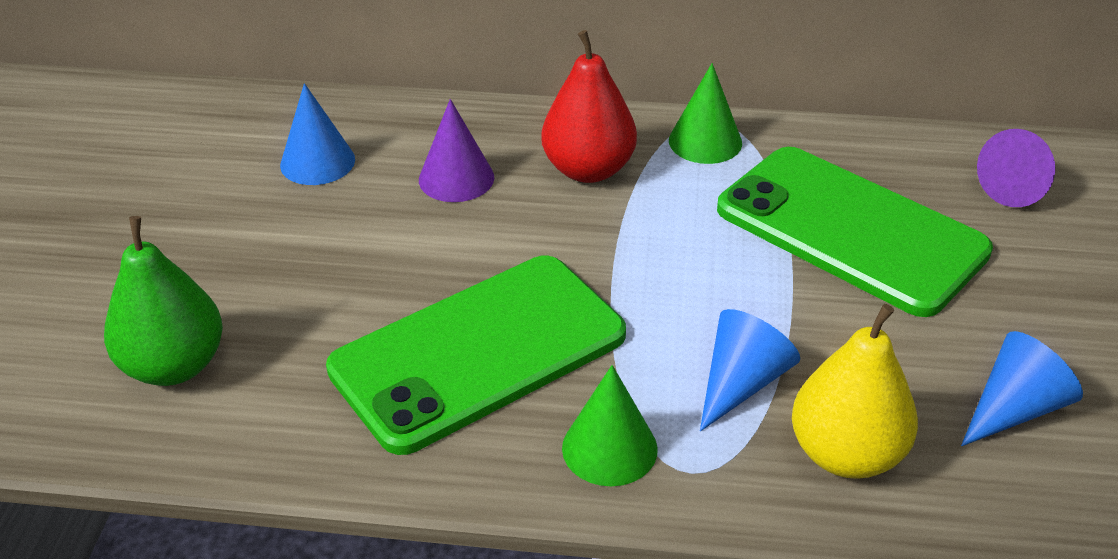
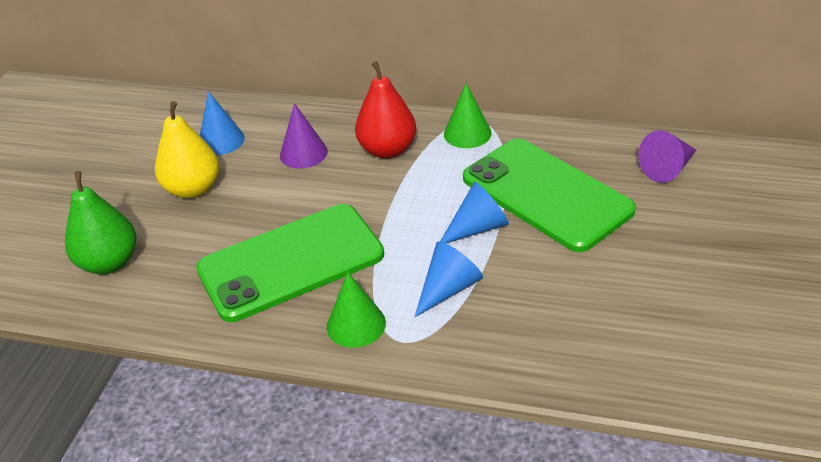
camera: 10 degrees right, 0 degrees up
(846, 454) = (503, 336): yellow pear -> yellow pear (193, 189)
(1014, 409) = (620, 313): blue cone -> blue cone (477, 228)

